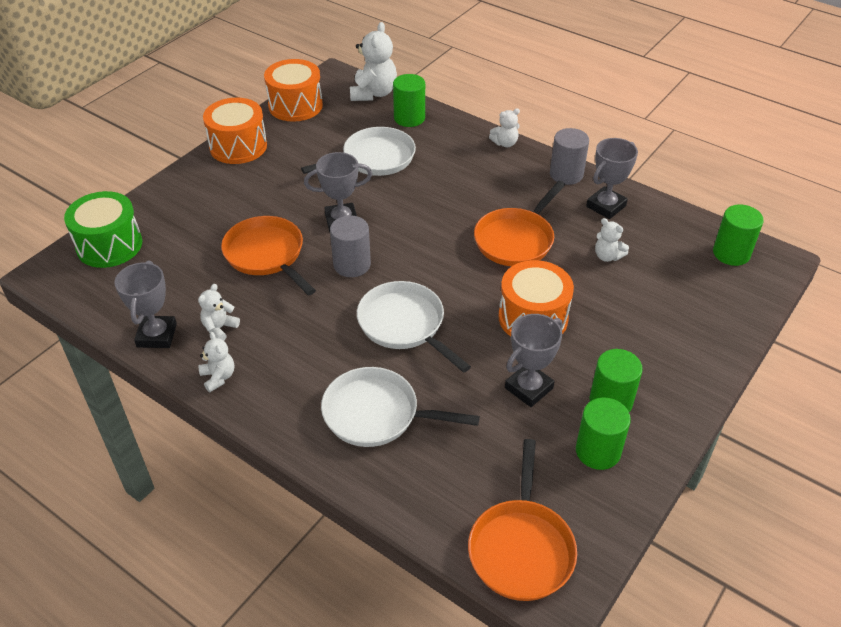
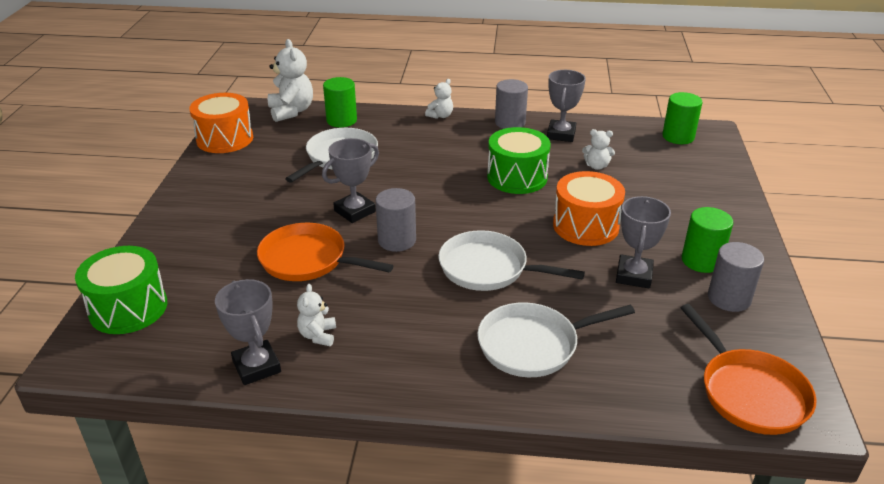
camera: 30 degrees left, 10 degrees down
(218, 377) = (356, 376): white teddy bear -> none
(238, 146) = (196, 185): orange drum -> none
(516, 239) = (517, 177): orange pan -> green drum
(598, 451) = (729, 298): green cylinder -> grey cylinder

